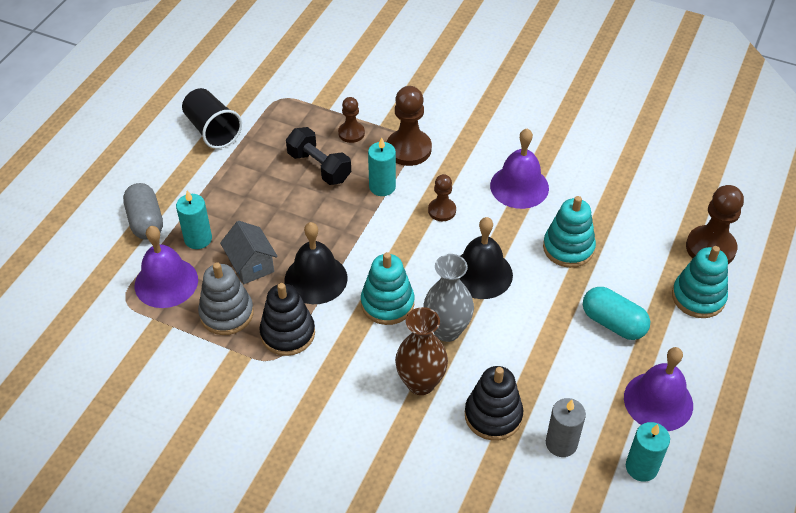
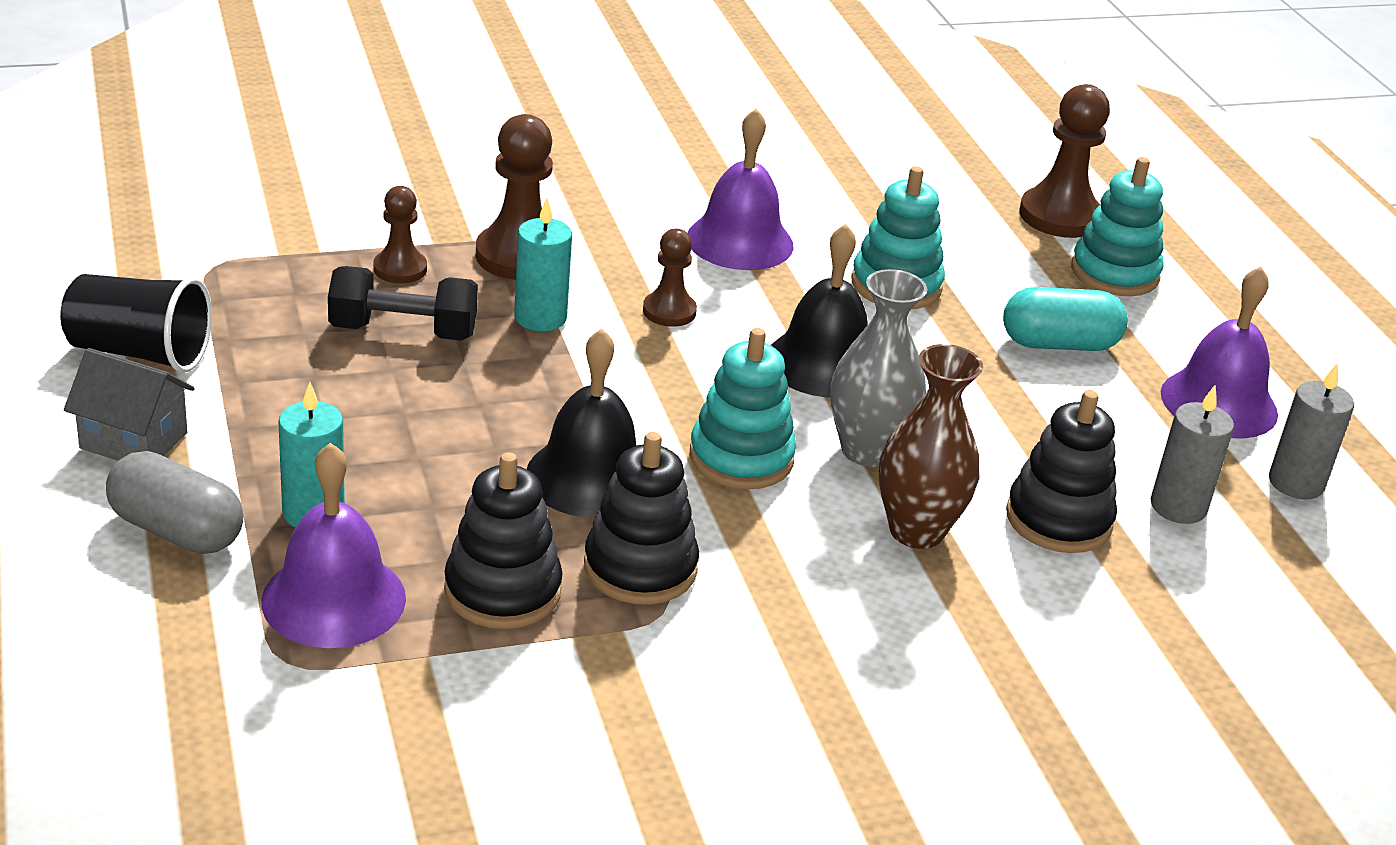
camera: 45 degrees left, 15 degrees down
(226, 313) = (502, 590): grey stacking toy -> black stacking toy
(251, 265) = (458, 506): grey house -> grey house (134, 440)
(641, 467) = (1296, 483): turquoise candle -> grey candle

